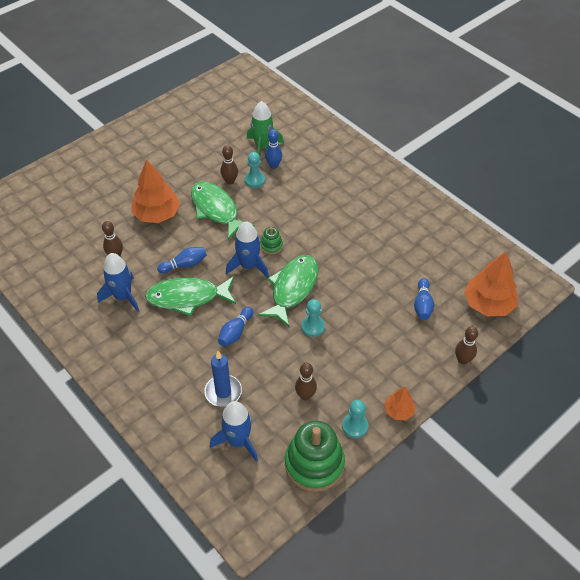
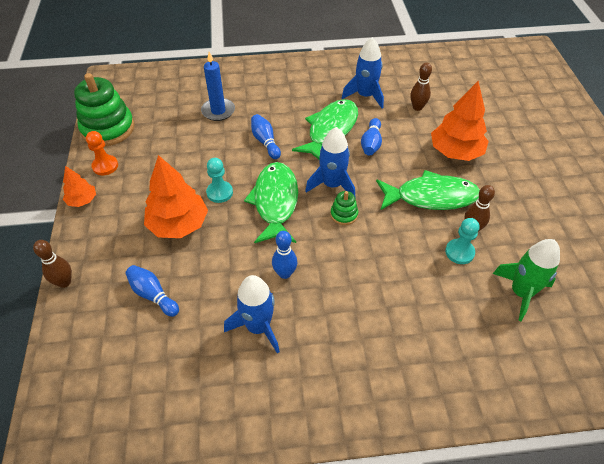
camera: 125 degrees right, 0 degrees up
(238, 441) = (171, 101): blue rocket -> blue rocket (258, 327)
(273, 165) = (476, 285): blue bowling pin -> blue bowling pin (285, 273)
(292, 288) = (275, 202): green fish -> green fish turned 150 degrees counterclockwise
(305, 395) = (163, 152): brown bowling pin -> none
(355, 426) = (105, 166): turquoise pawn -> orange pawn
(488, 304) = (88, 362): orange tree -> orange tree (178, 224)

